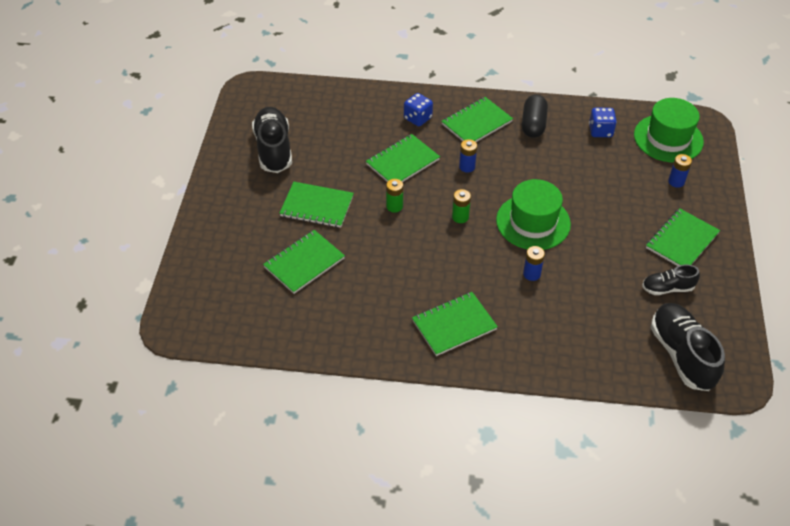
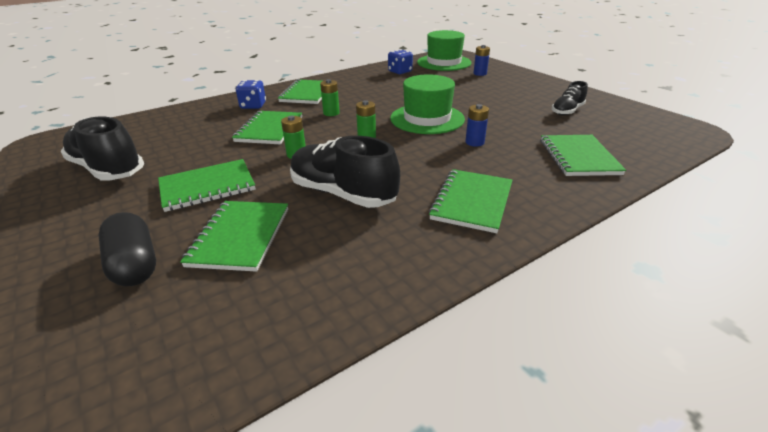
camera: 40 degrees left, 15 degrees down
(467, 167) = (331, 113): blue battery -> green battery
(533, 124) = (351, 82): black capsule -> black capsule (135, 264)
(681, 241) = (530, 91): green notebook -> green notebook (578, 157)
(682, 355) = (643, 134): black shoe -> black shoe (343, 193)

